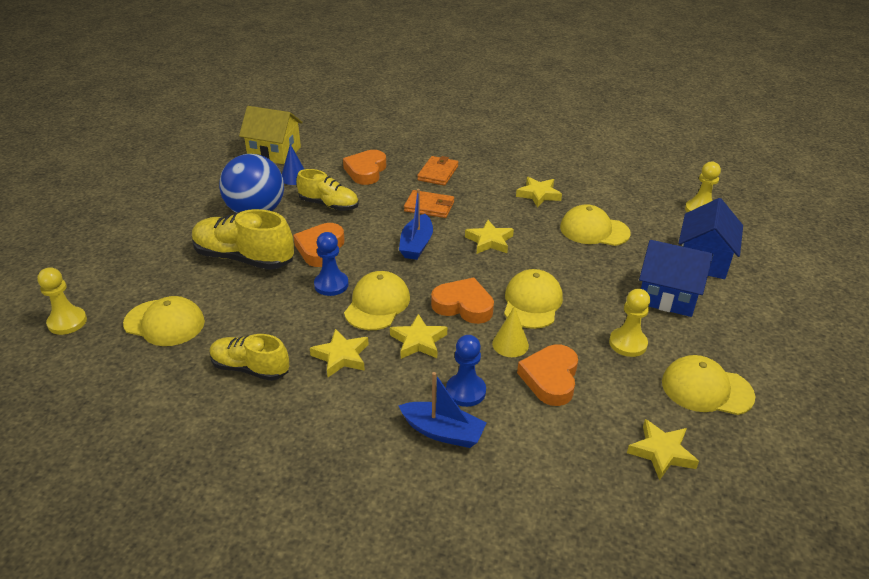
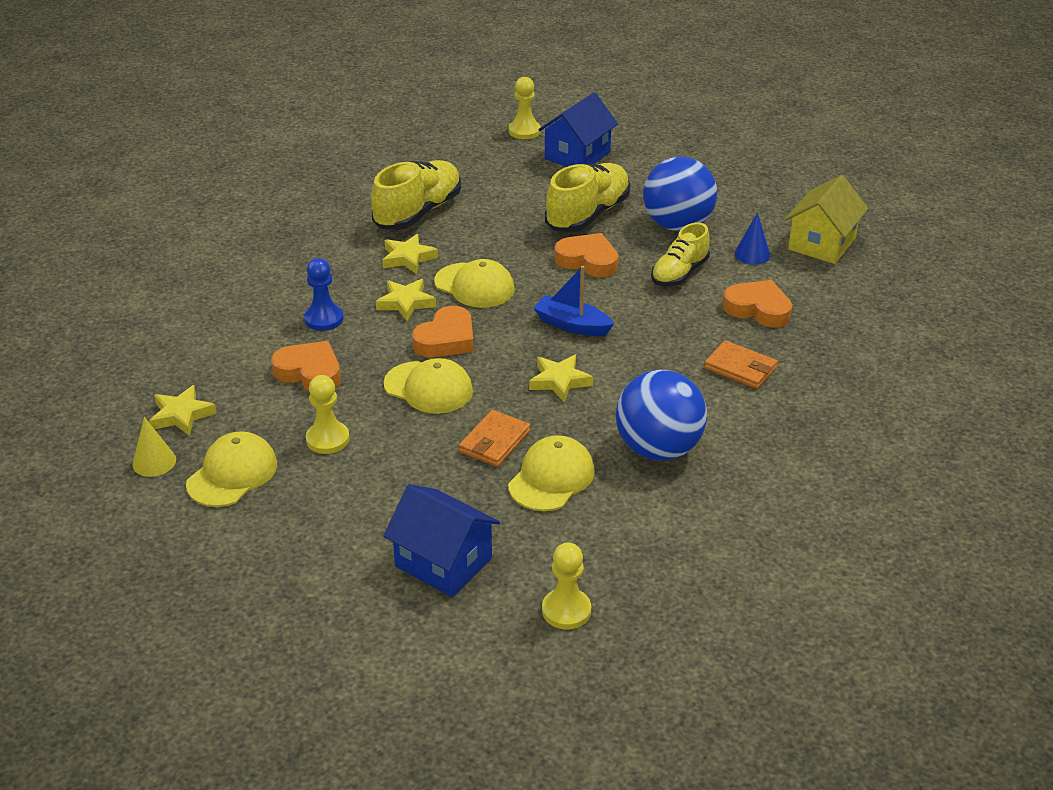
camera: 105 degrees right, 0 degrees up
(164, 323) = (501, 173): yellow cap -> none
(250, 368) = (418, 212): yellow shoe -> yellow shoe, size x1.54
(331, 285) = (520, 262): blue pawn -> none
(429, 207) = (653, 347): orange wallet -> orange wallet (494, 442)
(443, 432) = (285, 299): blue boat -> none
(510, 344) = (371, 358): yellow cone -> yellow cone (154, 462)
(538, 195) = (658, 449): yellow star -> blue ball
(667, 296) = (388, 499): blue house -> blue house (577, 155)

